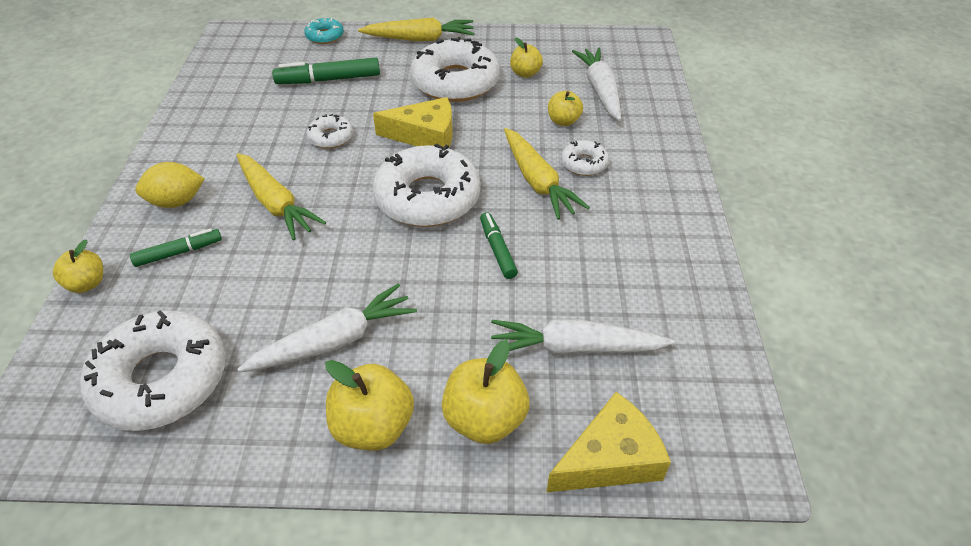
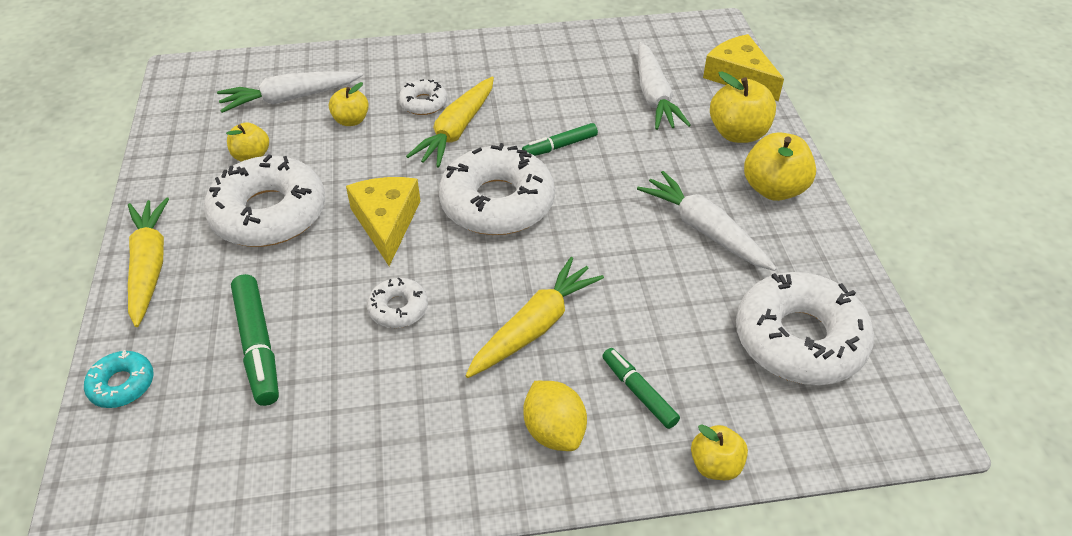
camera: 100 degrees left, 0 degrees up
(537, 181) = (457, 130): yellow carrot -> yellow carrot turned 150 degrees clockwise

